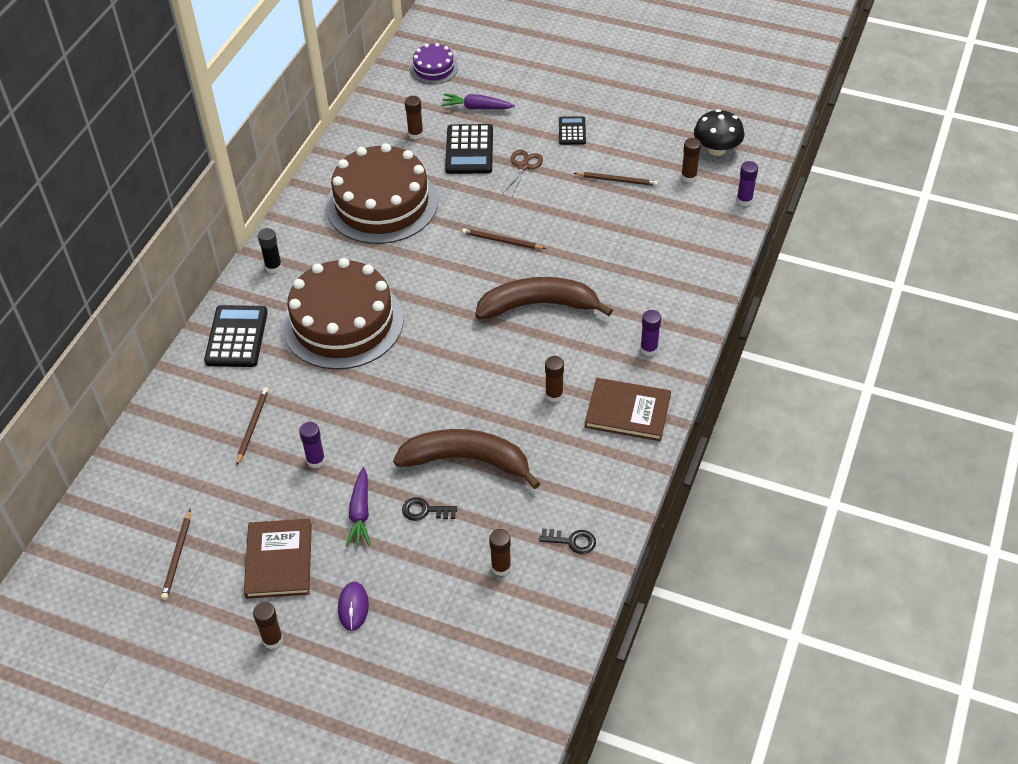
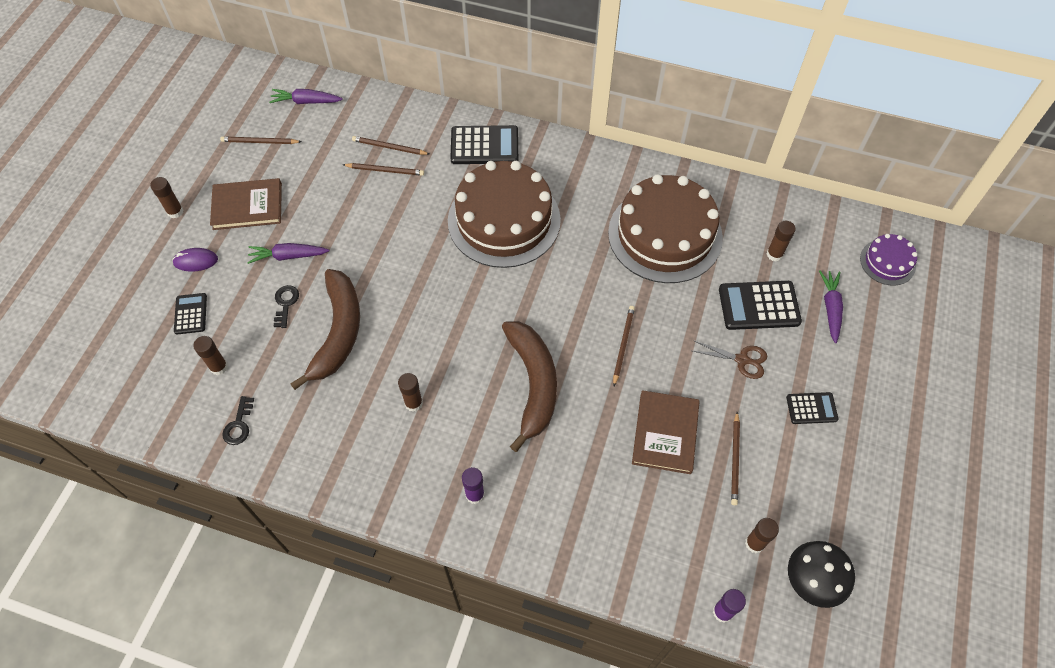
camera: 85 degrees right, 10 degrees up
(121, 511) = (306, 102): none -> purple carrot
(218, 423) = (389, 147): none -> brown pencil
(273, 267) = (570, 160): black glue stick -> none
(316, 460) = (346, 218): purple glue stick -> none
(428, 603) = (191, 314): none -> black calculator
(627, 411) = (390, 473): brown book -> brown book (665, 433)

